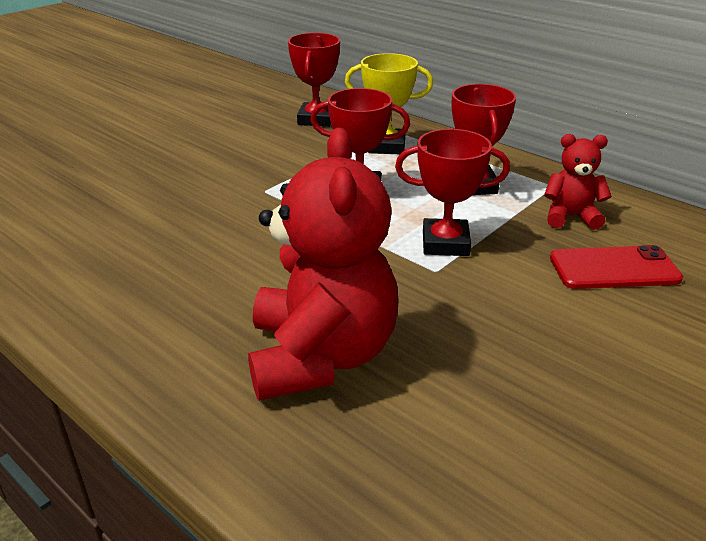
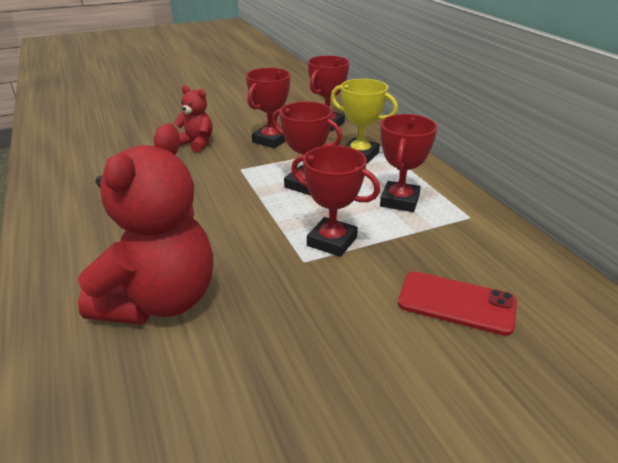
camera: 25 degrees right, 0 degrees up
(268, 150) = (271, 140): none -> red trophy
(570, 217) = (459, 247): red teddy bear -> red teddy bear (196, 143)

